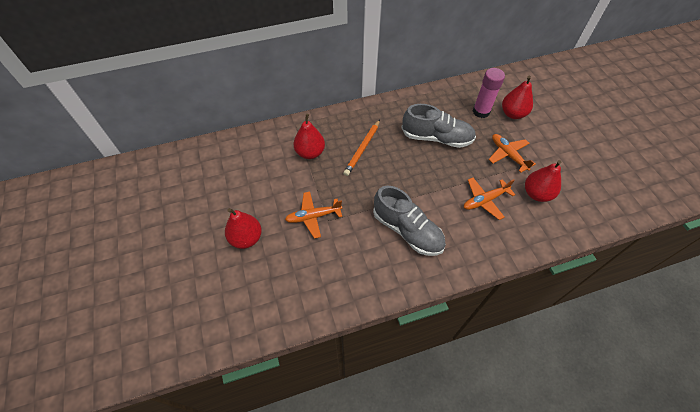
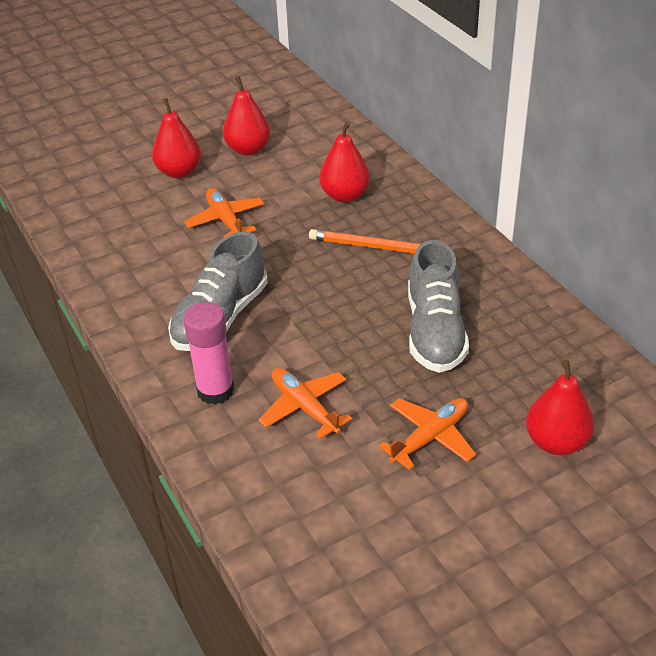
camera: 80 degrees right, 15 degrees down
(481, 111) = (537, 390): pink glue stick -> pink glue stick (215, 390)
(536, 194) = (342, 484): red pear -> red pear (248, 149)

